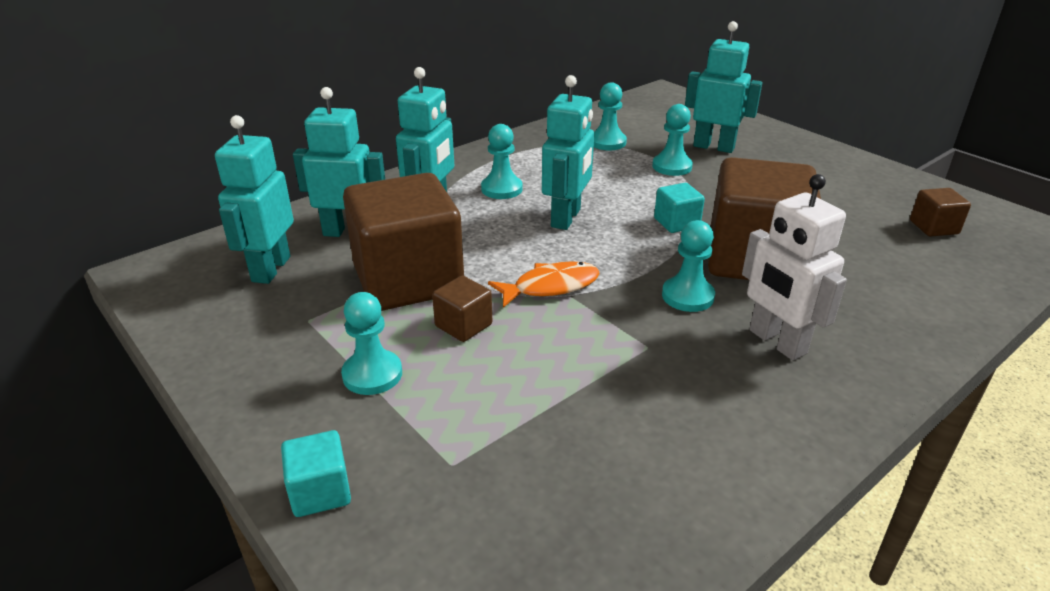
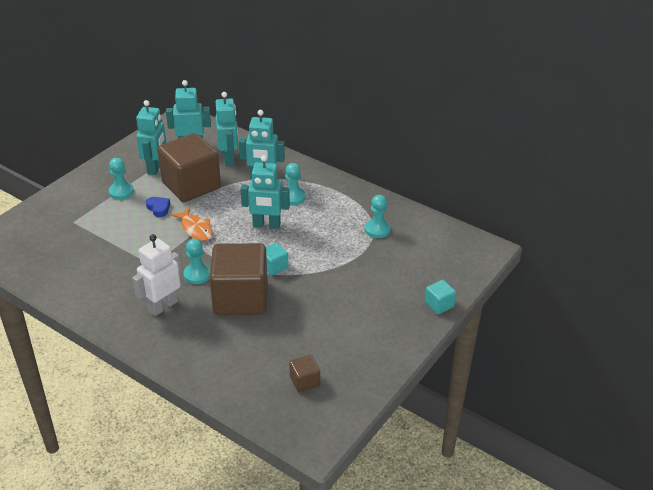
camera: 75 degrees right, 5 degrees up
(320, 492) = (58, 196): turquoise cube -> turquoise cube (439, 305)
(463, 325) = (158, 208): brown cube -> blue heart
(672, 166) = (351, 260): turquoise pawn -> none
(714, 147) = (392, 278): turquoise robot -> turquoise robot (156, 167)

